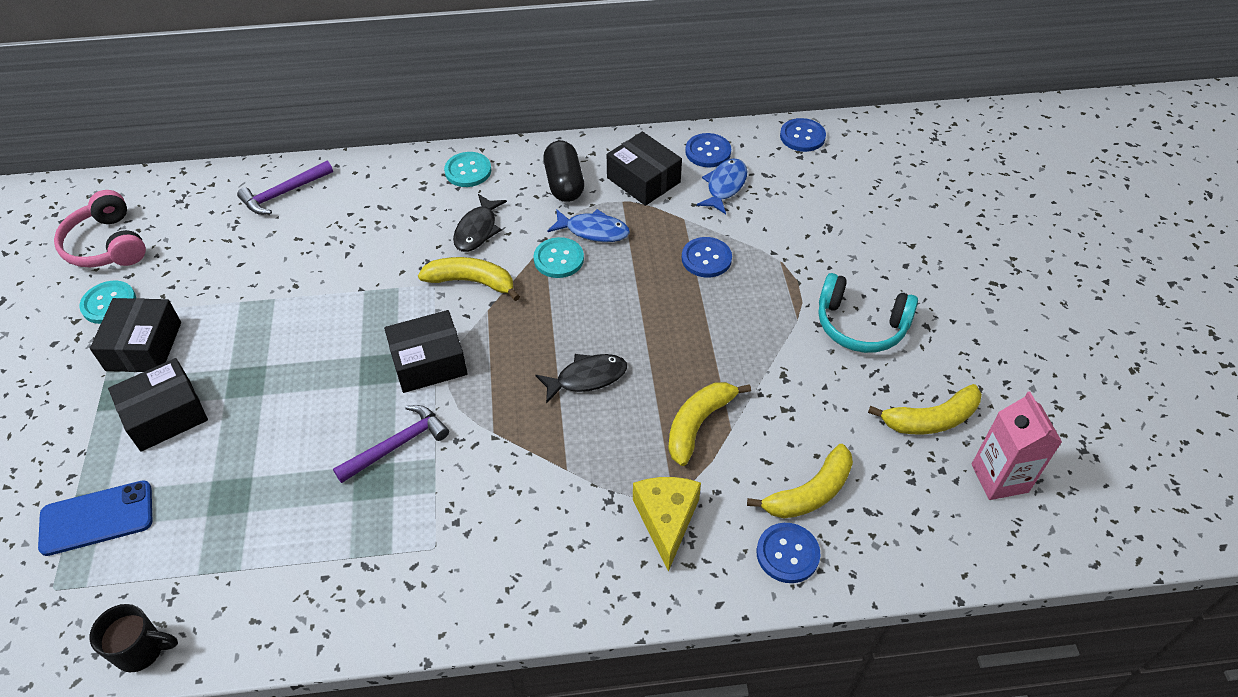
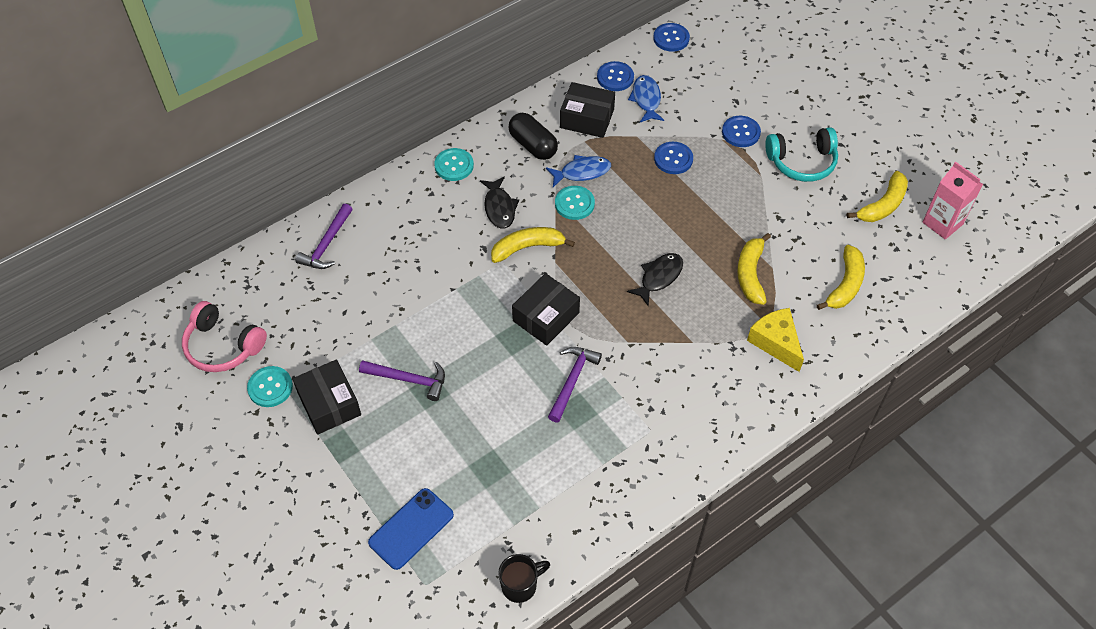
camera: 30 degrees left, 5 degrees up
(165, 415) = (393, 441): black box -> none
(237, 360) = (409, 380): none -> purple hammer
(787, 554) = (858, 327): blue button -> blue button (741, 132)

